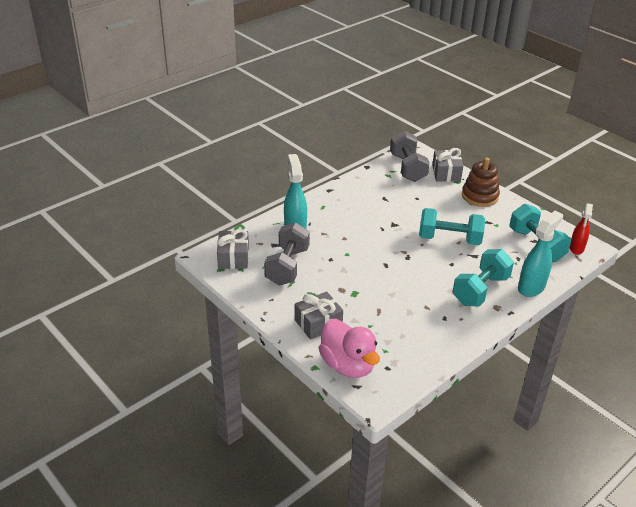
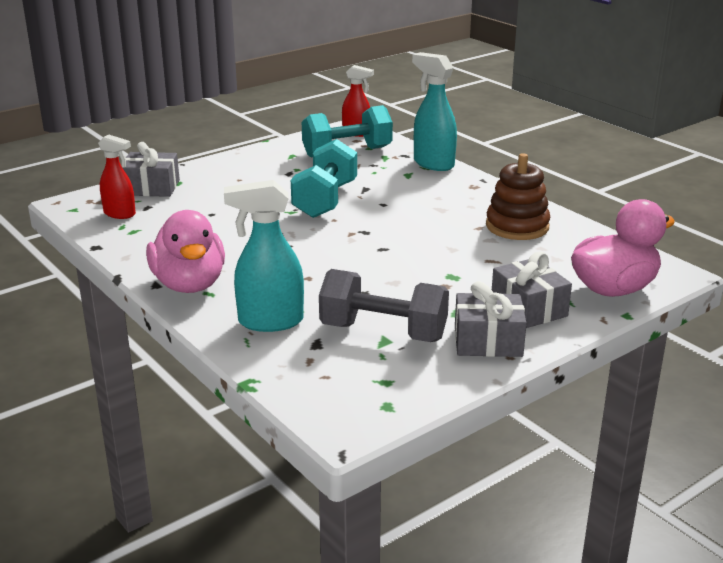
camera: 85 degrees left, 10 degrees down
(233, 257) = (353, 390): grey gift -> grey gift (488, 341)
(330, 200) = (189, 284): none -> pink duck
(407, 168) = (120, 214): grey dumbbell -> red spray bottle
(480, 196) = (224, 172): brown stacking toy -> brown stacking toy (517, 226)
(480, 290) = (441, 192): turquoise dumbbell -> none

